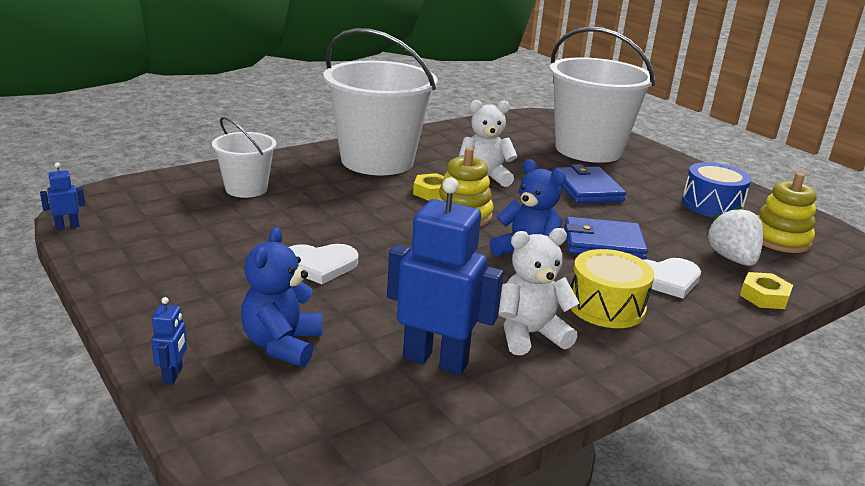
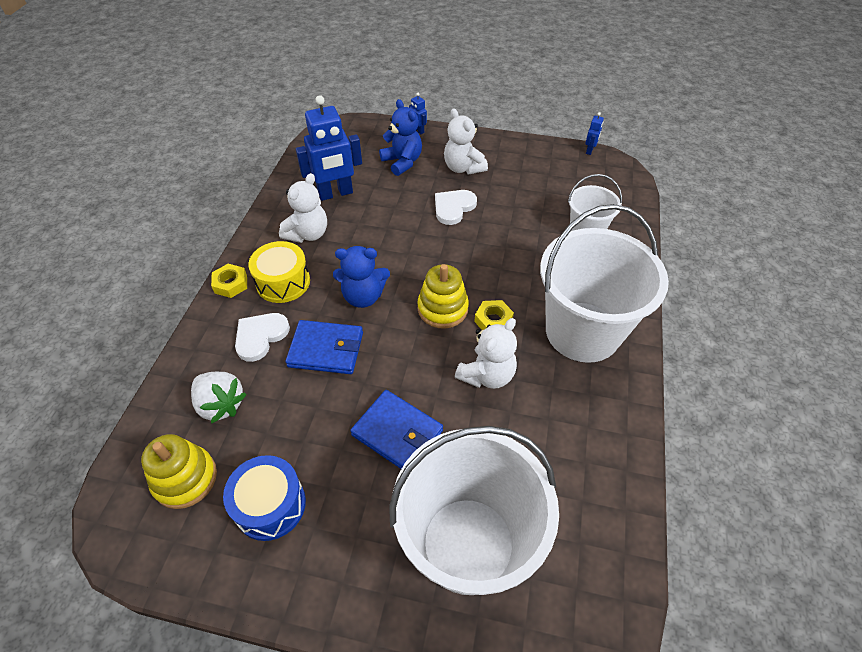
camera: 140 degrees right, 25 degrees up
(227, 292) = (463, 168): none -> white teddy bear
(603, 243) = (326, 349): blue wallet -> blue wallet turned 45 degrees clockwise
(764, 296) = (184, 367): yellow nut -> yellow nut (231, 284)

